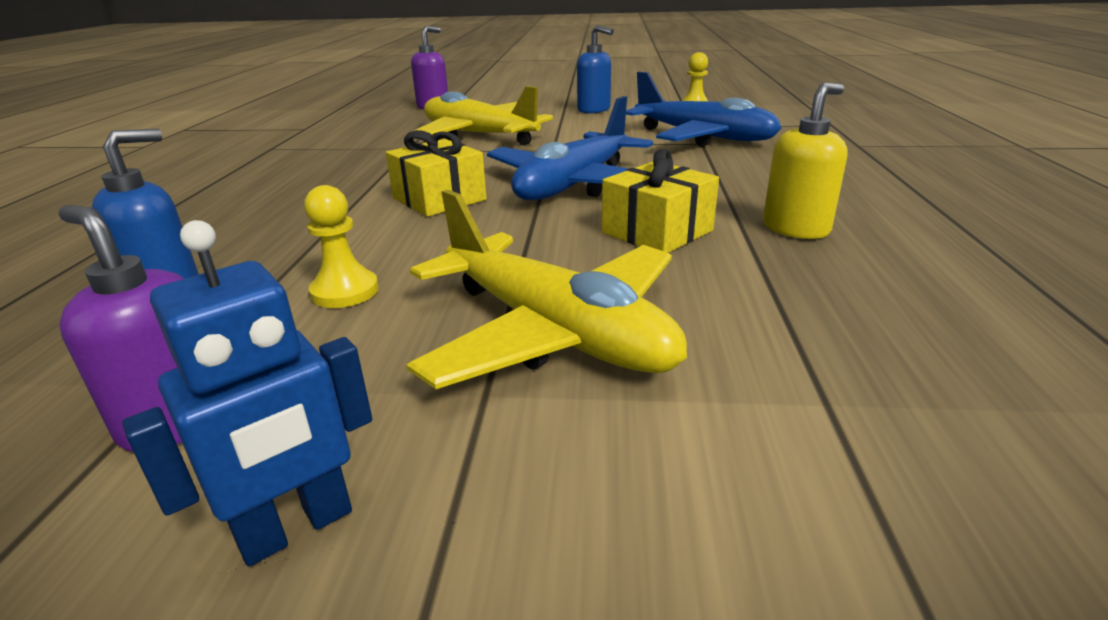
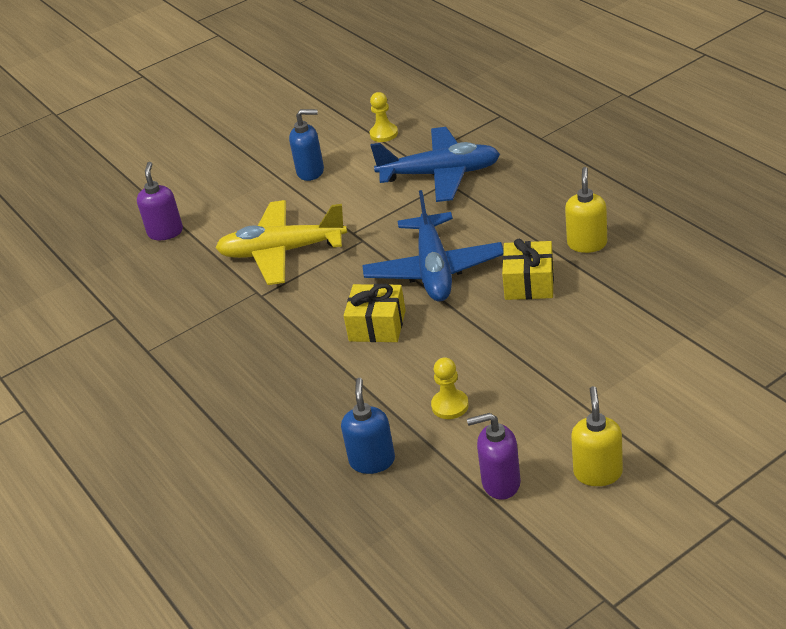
camera: 35 degrees left, 10 degrees up
(297, 528) = (598, 472): blue robot -> yellow soap dispenser
(554, 332) = (567, 366): yellow plane -> none

